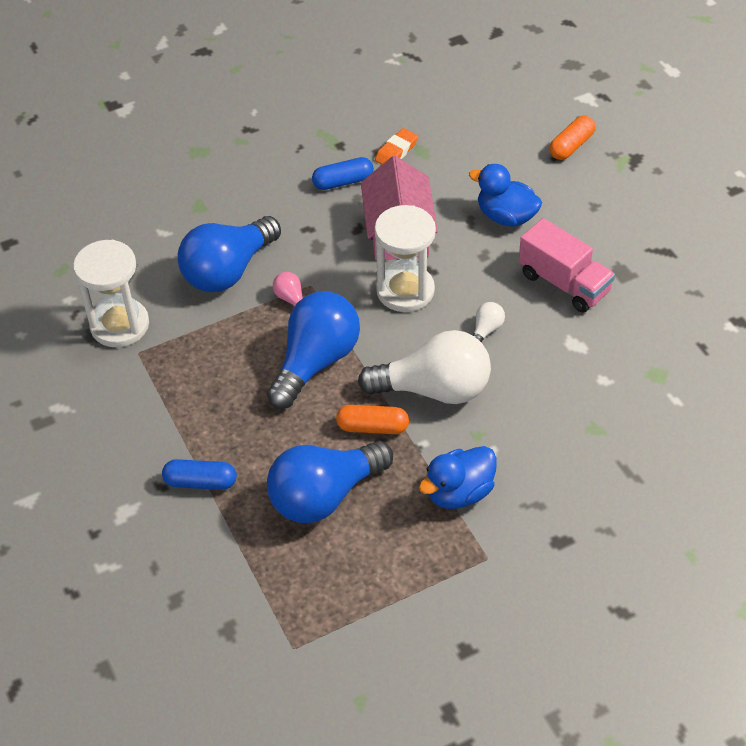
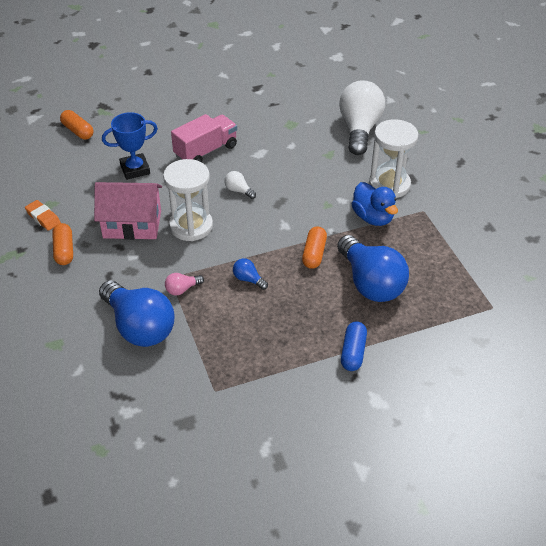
camera: 85 degrees left, 5 degrees down
(120, 325) = (181, 403): white hourglass -> white hourglass (389, 185)
(316, 362) = (248, 279): blue light bulb -> blue light bulb, size x0.41
(343, 182) = (64, 250): blue capsule -> orange capsule
(434, 389) = (285, 220): white light bulb -> white light bulb (359, 129)
(506, 216) = (135, 169): blue duck -> blue trophy

